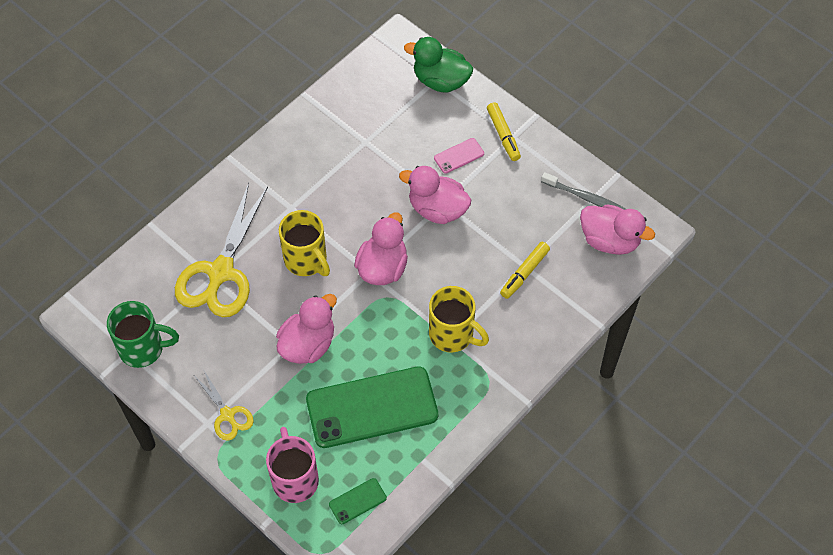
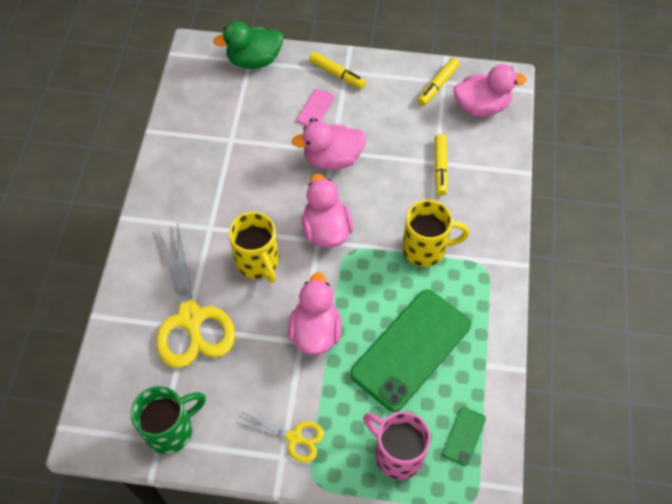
camera: 35 degrees left, 0 degrees up
(306, 260) = (258, 262): yellow mug -> yellow mug turned 45 degrees clockwise
(586, 198) = (437, 85): grey toothbrush -> yellow marker

